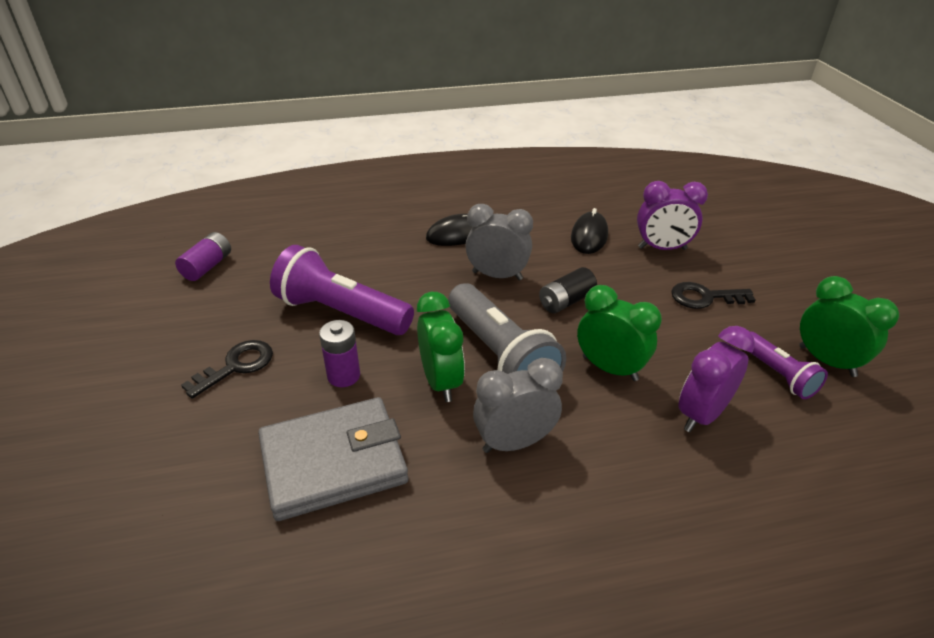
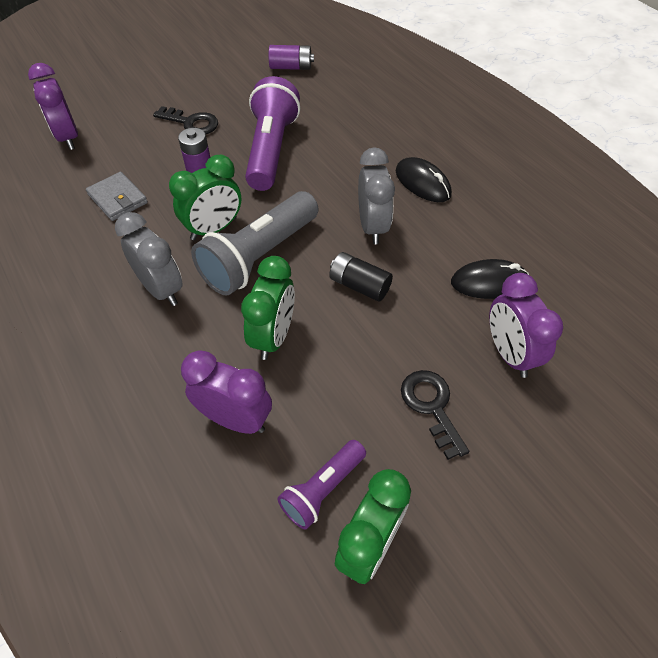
camera: 70 degrees right, 15 degrees up
(151, 505) = (68, 138): none -> purple clock
(333, 462) = (118, 199): grey wallet -> grey wallet, size x0.55

